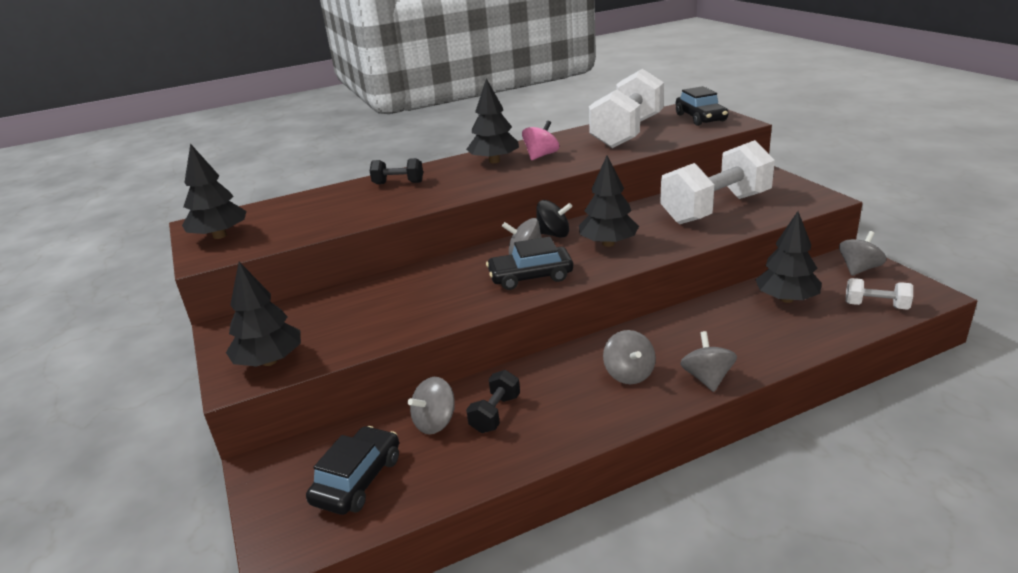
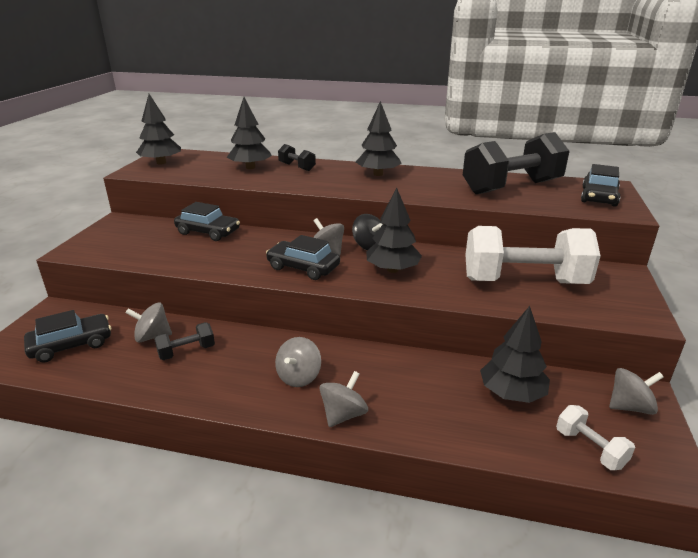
camera: 35 degrees right, 0 degrees up
(270, 361) = (101, 248): black tree -> black tree (250, 167)
(368, 291) = (208, 232): none -> black car
(541, 156) = (415, 181): pink spinning top -> none
(627, 132) = (511, 187): white dumbbell -> black dumbbell

